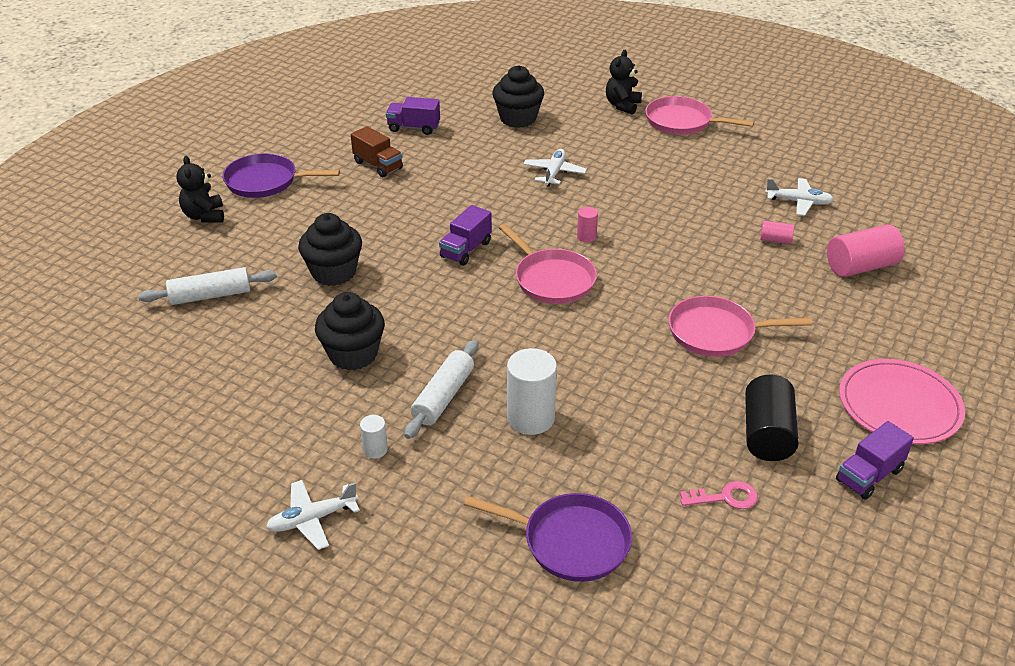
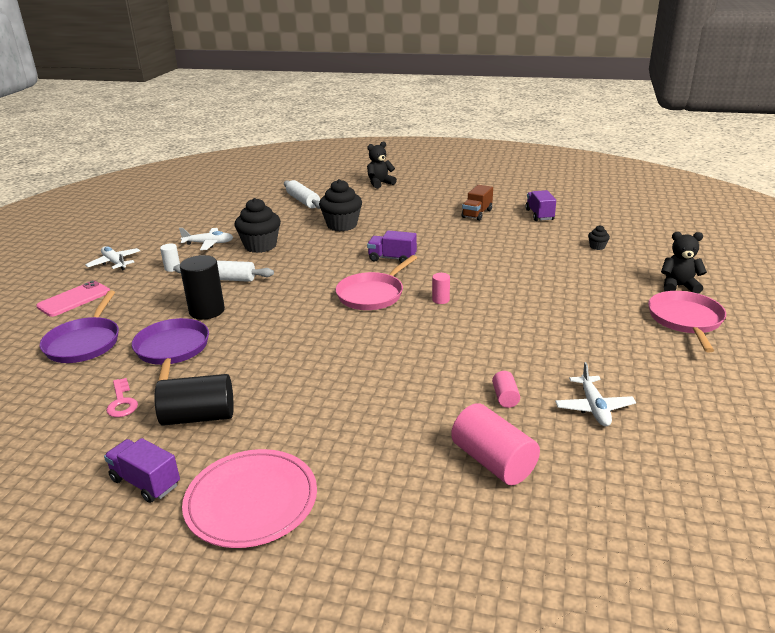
camera: 75 degrees right, 10 degrees down
(265, 181) = (429, 189): purple pan -> purple pan (172, 350)
(425, 564) = (74, 299): none -> pink phone
(518, 118) = (597, 247): black cupcake -> black cupcake, size x0.44
(530, 418) = (207, 311): white cylinder -> black cylinder
(554, 173) = (526, 273): white plane -> white plane (208, 243)
(716, 332) = (333, 377): pink pan -> none

